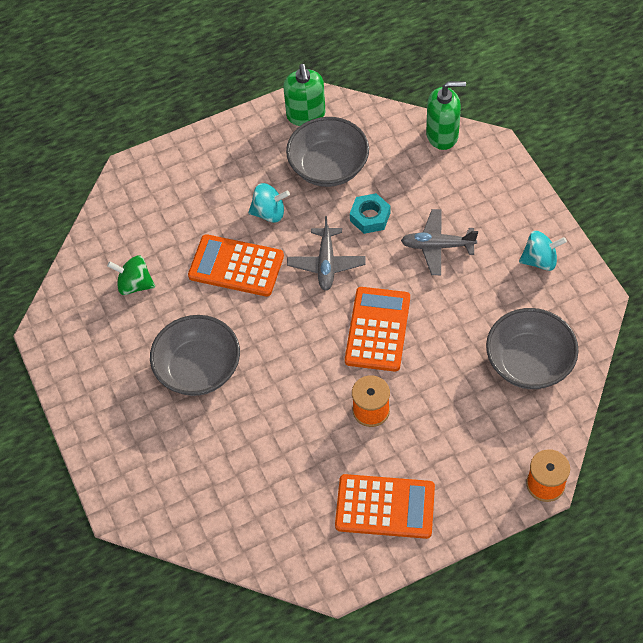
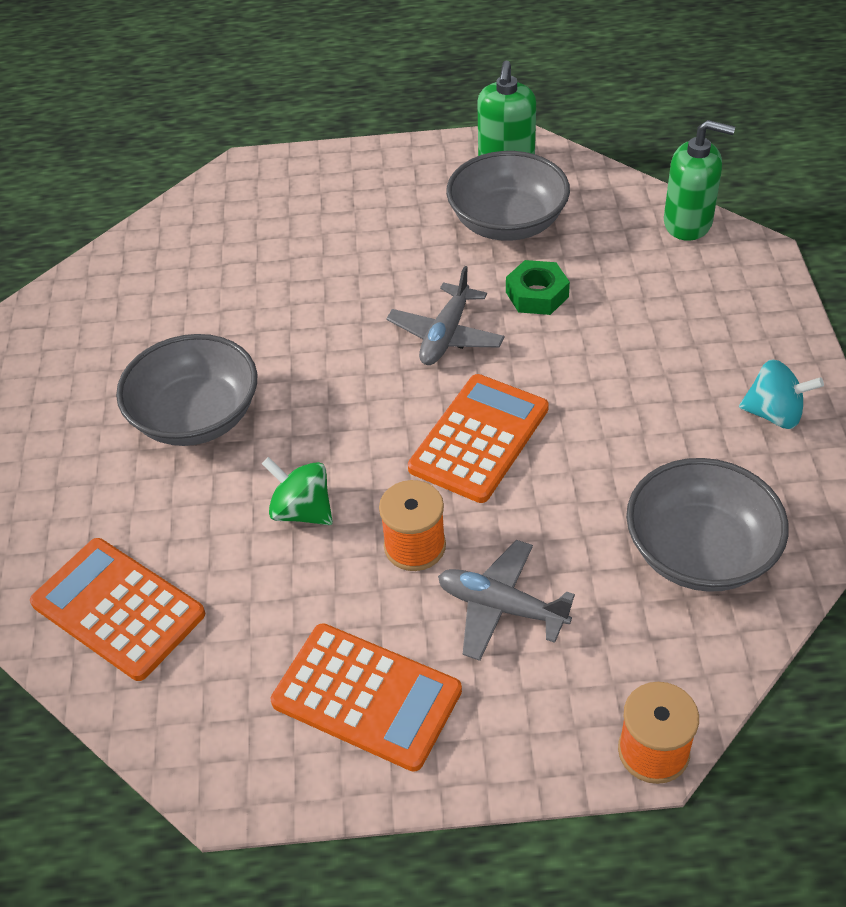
camera: 20 degrees right, 10 degrees down
(134, 284) = (173, 293): green spinning top -> green spinning top (302, 511)
(236, 266) = (319, 306): orange calculator -> orange calculator (118, 608)
(269, 213) = (398, 256): turquoise spinning top -> none
(370, 217) = (537, 294): turquoise nut -> green nut
(437, 246) = (620, 355): grey plane -> grey plane (501, 607)

